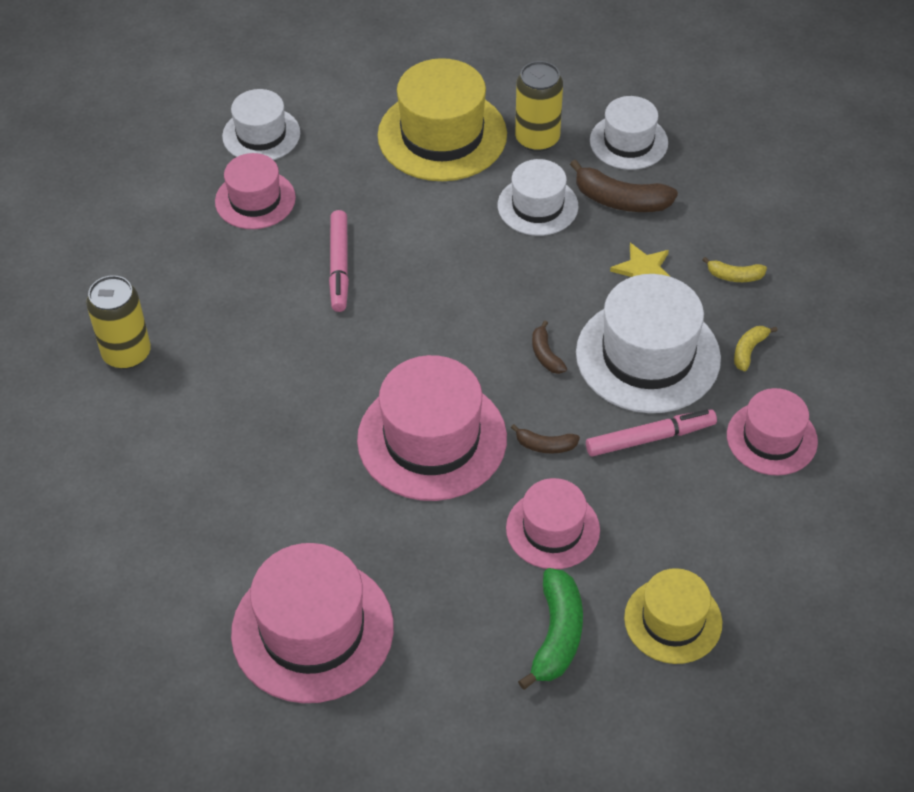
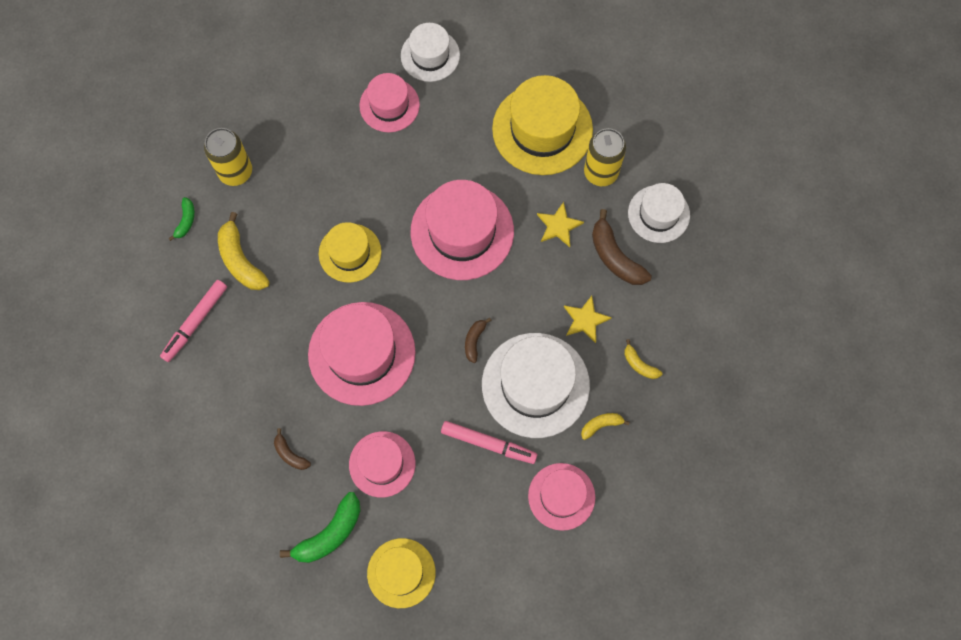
camera: 35 degrees right, 20 degrees up
(105, 433) = (186, 221): none -> green banana
(208, 433) = (241, 260): none -> yellow banana
(312, 630) = (203, 432): pink hat -> pink hat (462, 231)
(332, 354) = (350, 253): none -> yellow hat
(339, 266) = (402, 190): pink marker -> pink marker (195, 322)
(537, 206) = (558, 226): white hat -> yellow star
(545, 445) = (423, 405): brown banana -> brown banana (290, 454)

